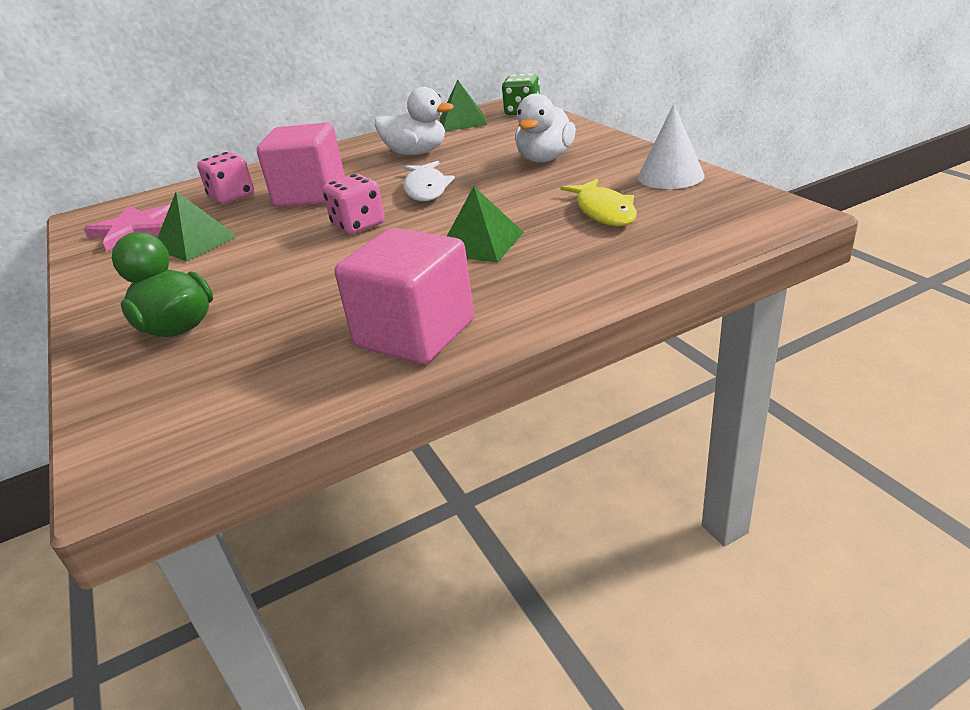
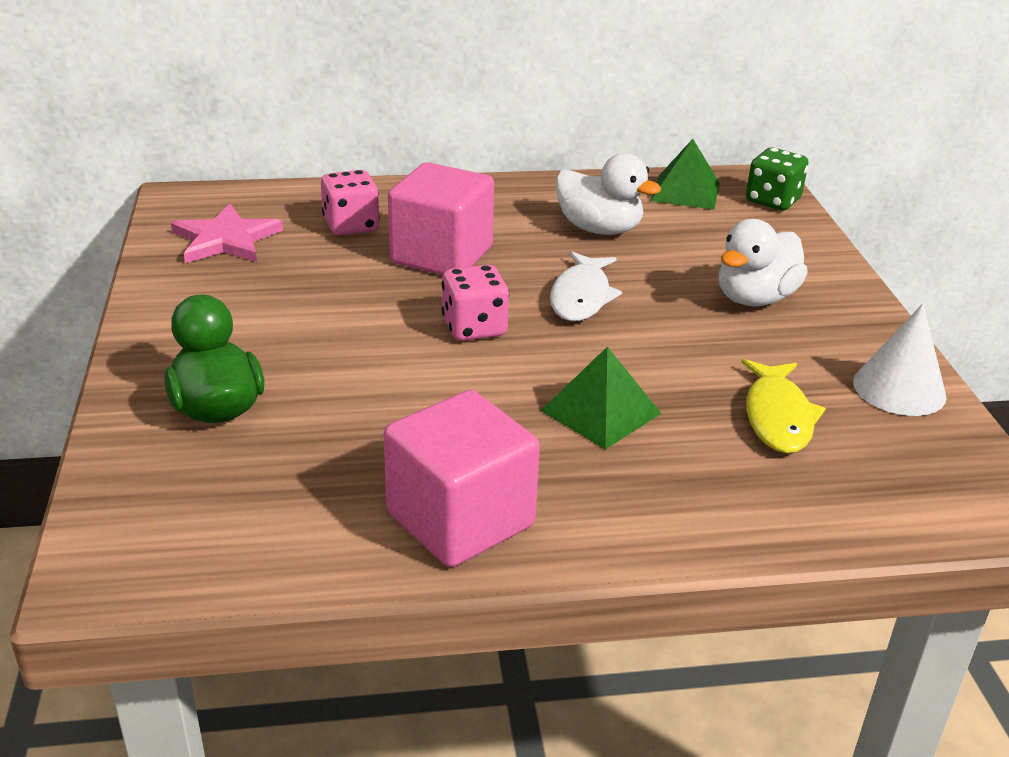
camera: 15 degrees right, 0 degrees up
(195, 242) = (282, 286): green pyramid -> none

